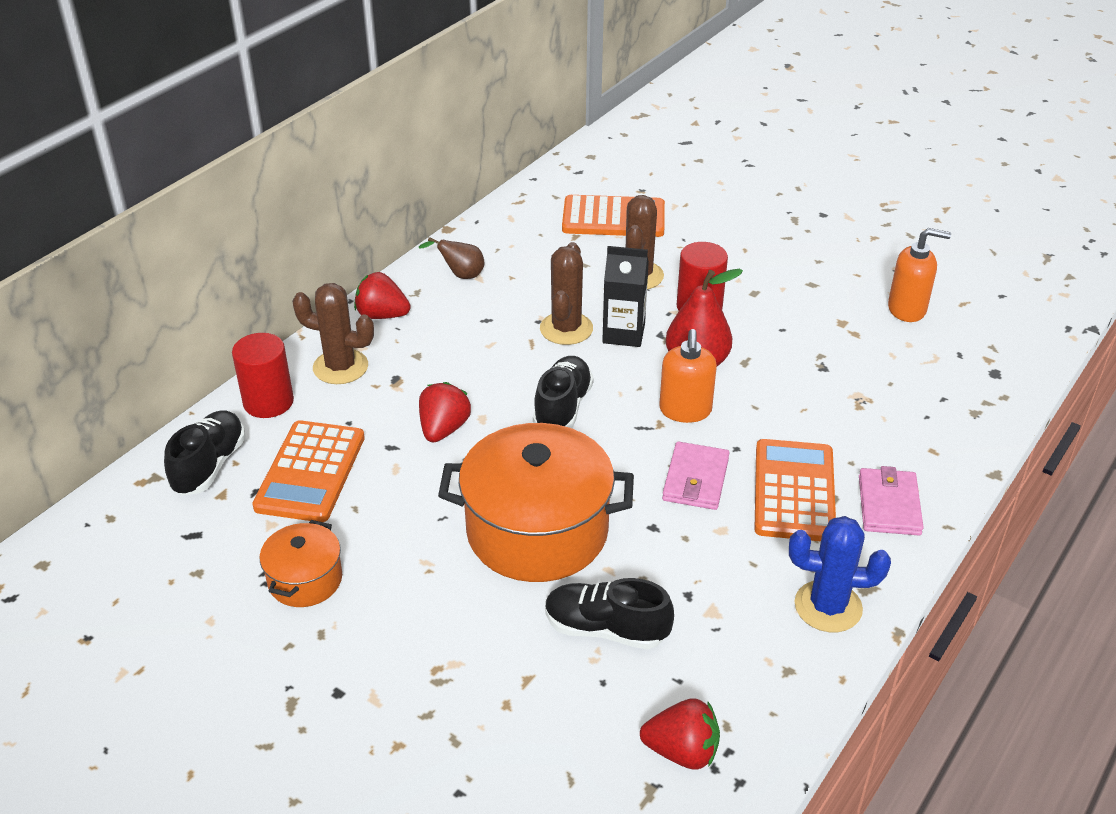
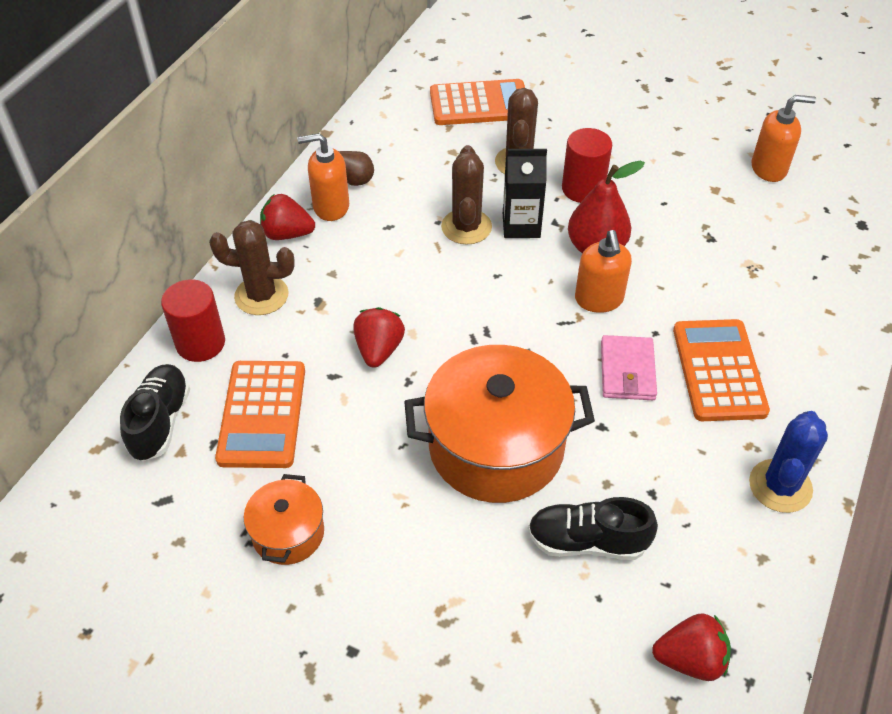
camera: 10 degrees left, 10 degrees up
(433, 295) = (330, 207): none -> orange soap dispenser
(562, 408) = (485, 312): black shoe -> none
(828, 607) = (780, 486): blue cactus -> blue cactus turned 60 degrees counterclockwise
(889, 505) = (806, 373): pink wallet -> none

